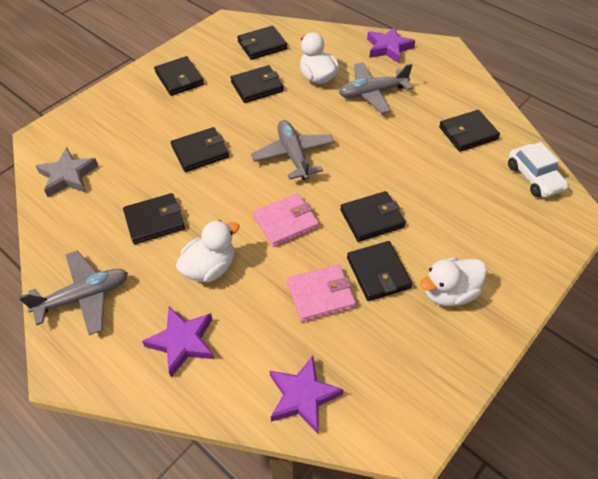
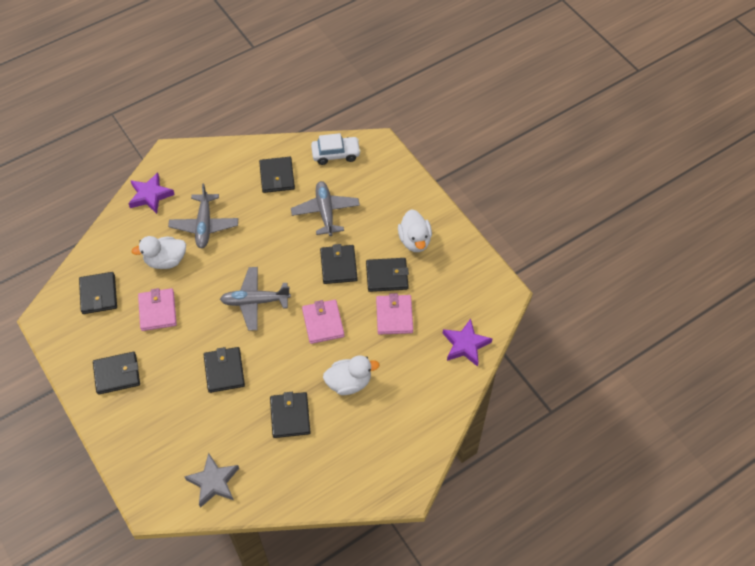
camera: 75 degrees left, 5 degrees up
(84, 297) = (349, 474): grey plane -> grey plane (325, 212)
(182, 342) = (407, 410): purple star -> none
(210, 267) = (349, 382): white duck -> white duck turned 105 degrees clockwise
(257, 86) = (157, 311): black wallet -> pink wallet

